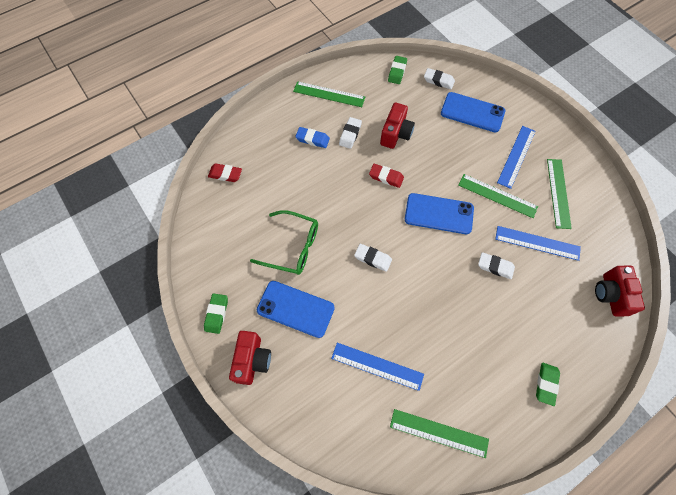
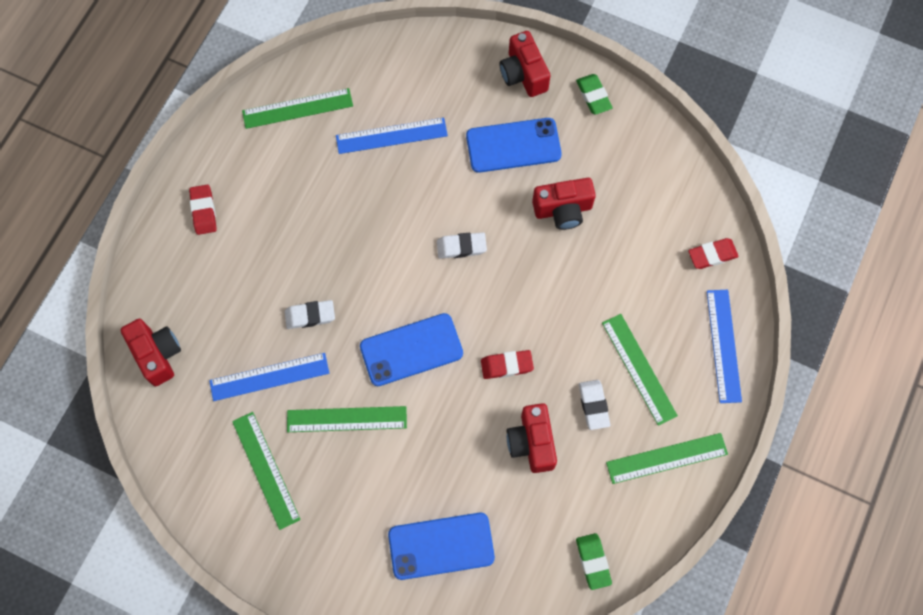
camera: 150 degrees right, 5 degrees up
(293, 247) = (563, 210): green glasses -> red camera
(312, 139) = (639, 369): blue eraser -> green ruler
(438, 81) = (520, 580): white eraser -> none
(516, 156) = (345, 500): blue ruler -> blue ruler (723, 345)
(546, 384) = (203, 211): green eraser -> red eraser

